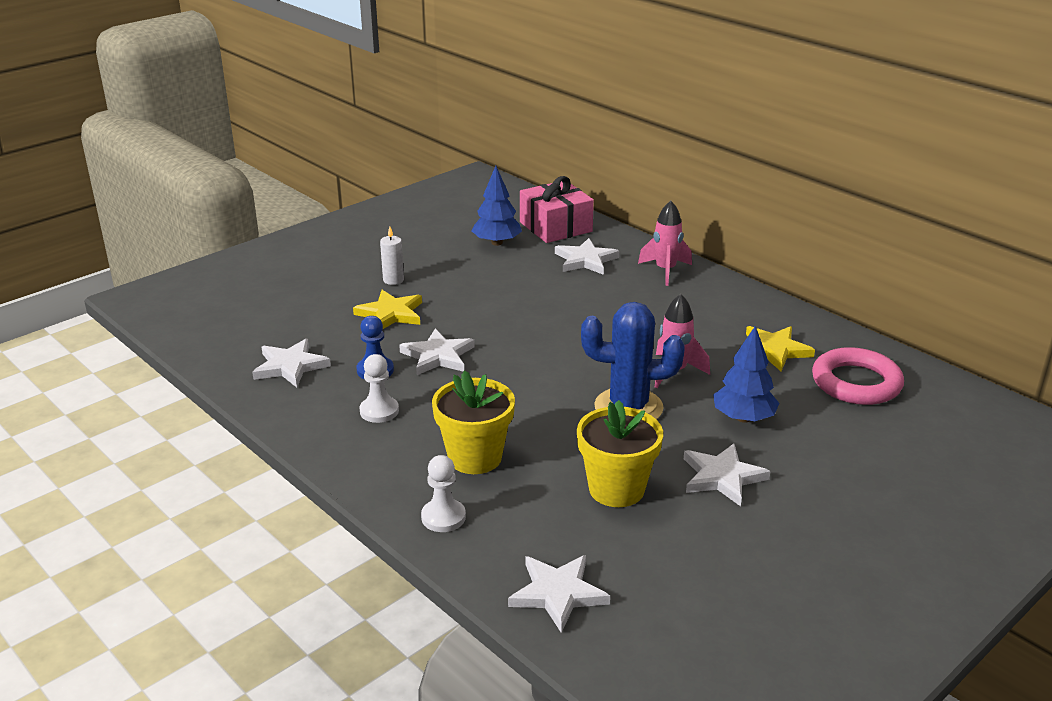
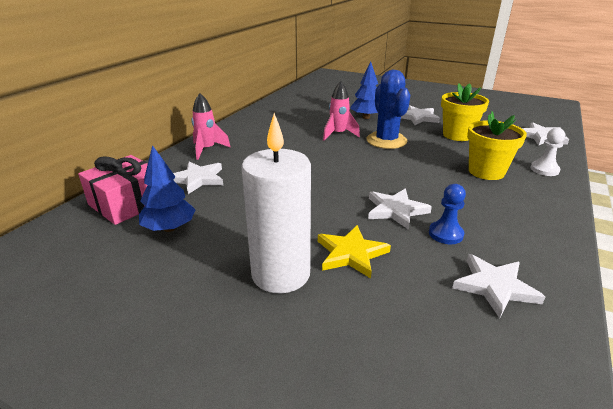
camera: 110 degrees left, 0 degrees up
(379, 411) = (490, 216): white pawn -> none
(393, 280) = (280, 274): white candle -> white candle, size x2.36
(773, 350) = (295, 116): yellow star -> none
(856, 383) = (312, 101): pink ring -> none

